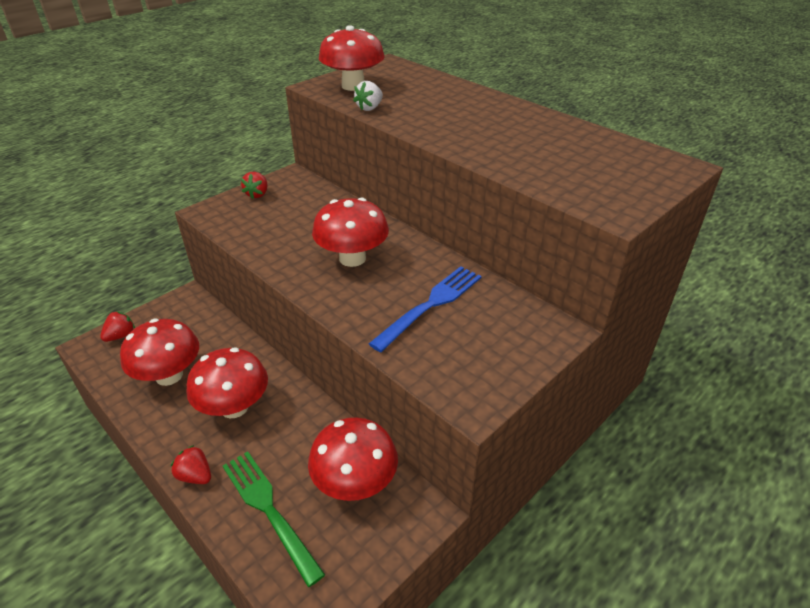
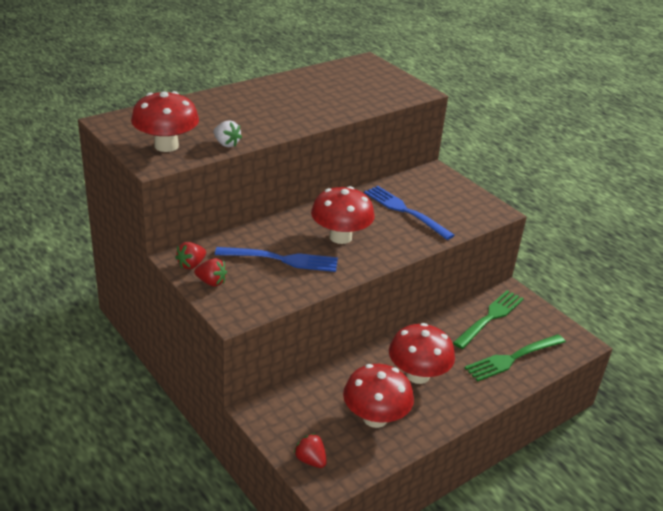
camera: 85 degrees left, 5 degrees down
(195, 476) = (485, 396): red strawberry -> red strawberry (191, 265)
(300, 226) = (282, 259): none -> blue fork
(355, 482) = (490, 317): red mushroom -> green fork

